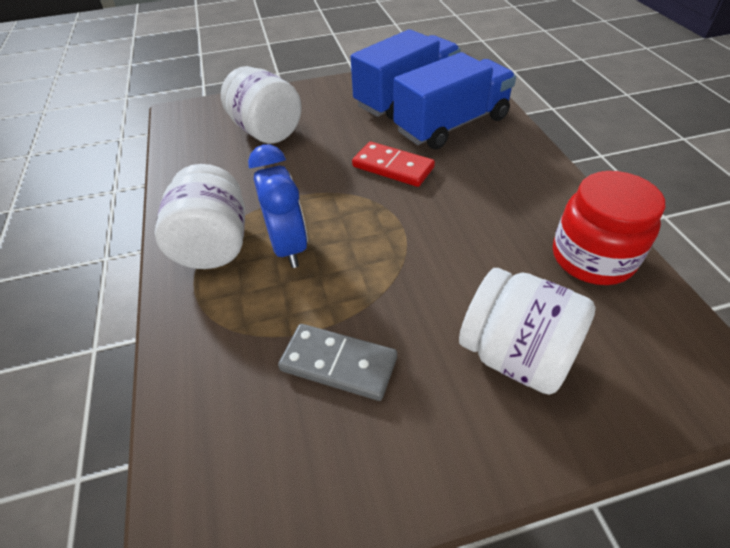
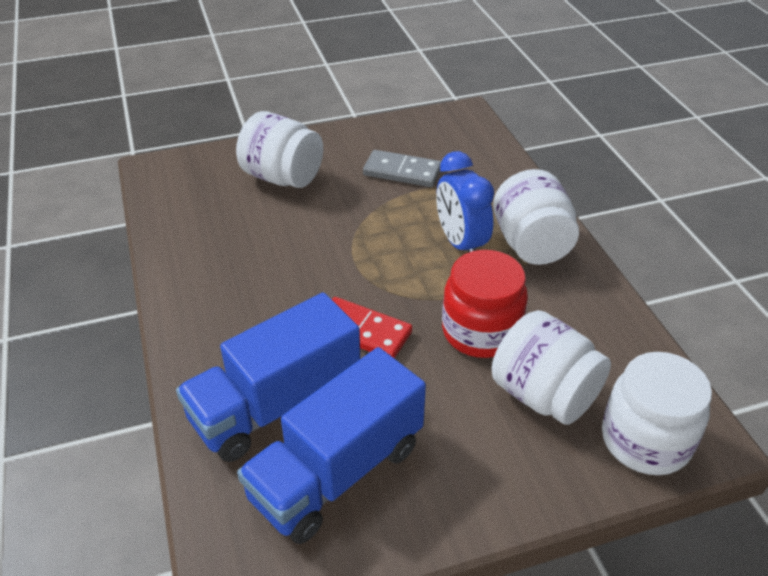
camera: 175 degrees right, 5 degrees down
(216, 112) = (645, 440): none -> white jar
(592, 258) = (192, 235): red jar -> red jar (481, 331)

